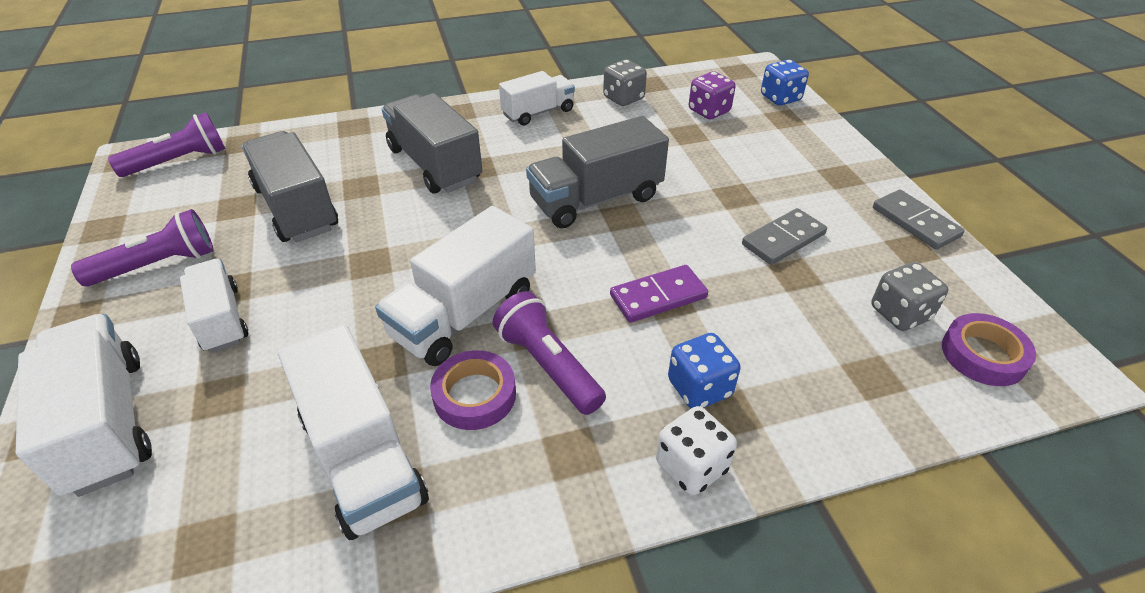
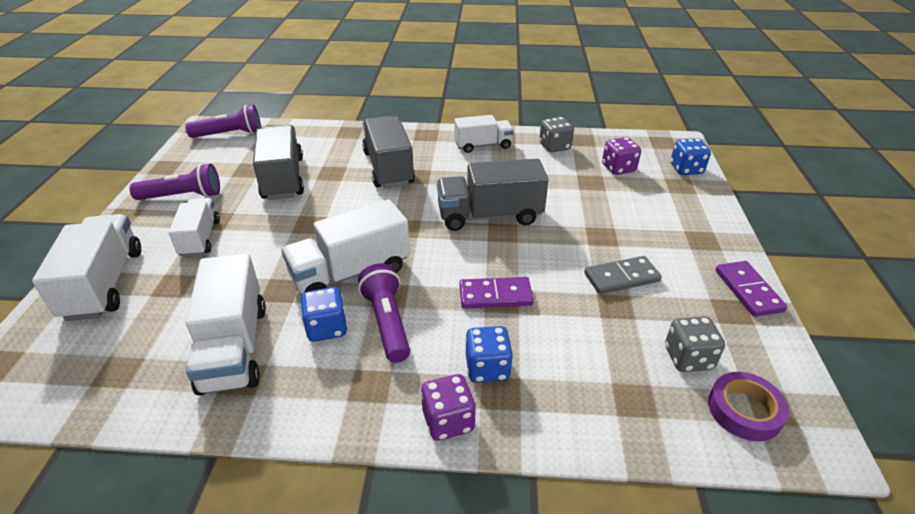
camera: 20 degrees right, 5 degrees down
(474, 395) = (326, 328): purple tape -> blue dice
(691, 466) = (448, 421): white dice -> purple dice
(915, 222) = (748, 291): grey domino -> purple domino

